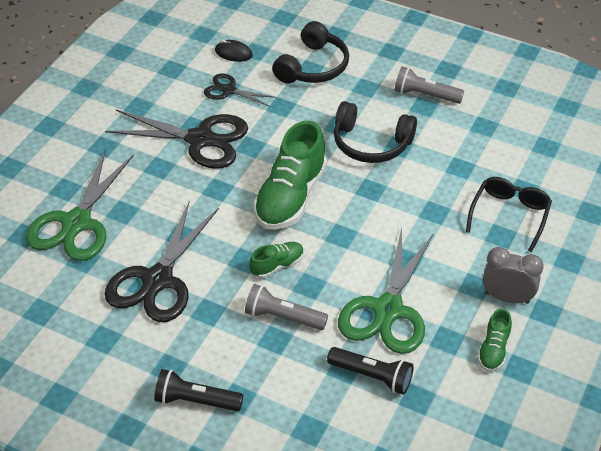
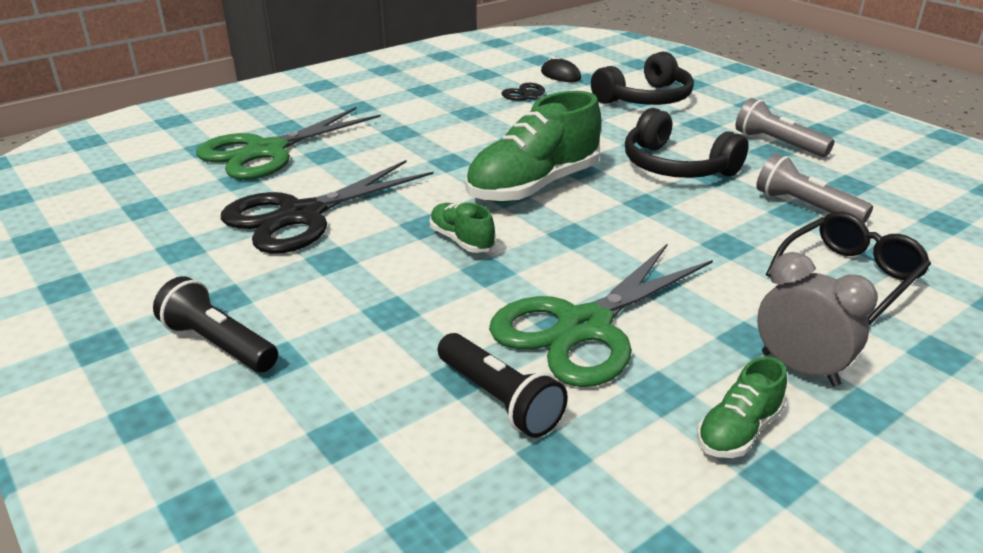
camera: 25 degrees right, 15 degrees down
(201, 139) = (467, 123): black scissors -> none
(277, 265) = (461, 240): green shoe -> green shoe turned 120 degrees counterclockwise
(283, 317) = (423, 292): grey flashlight -> grey flashlight (805, 206)

